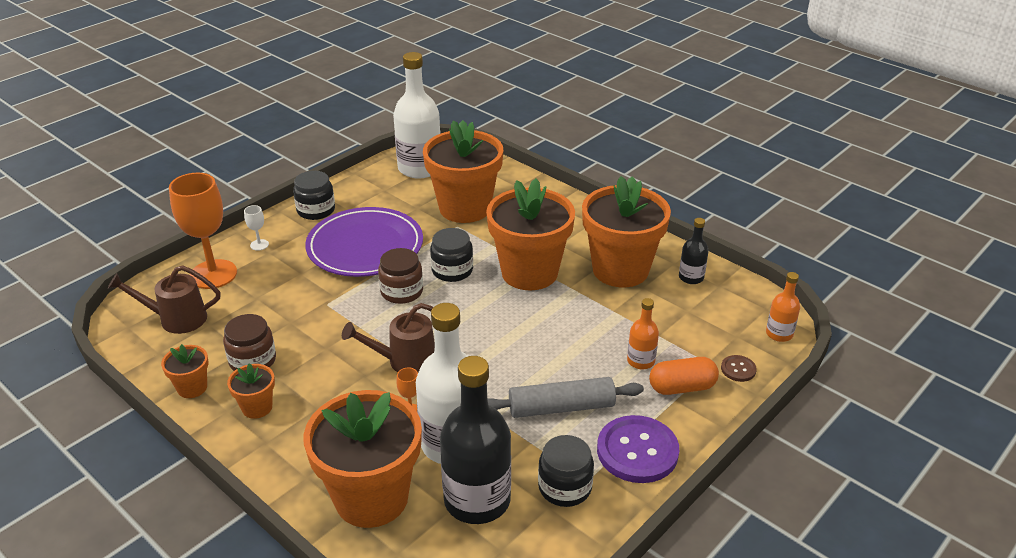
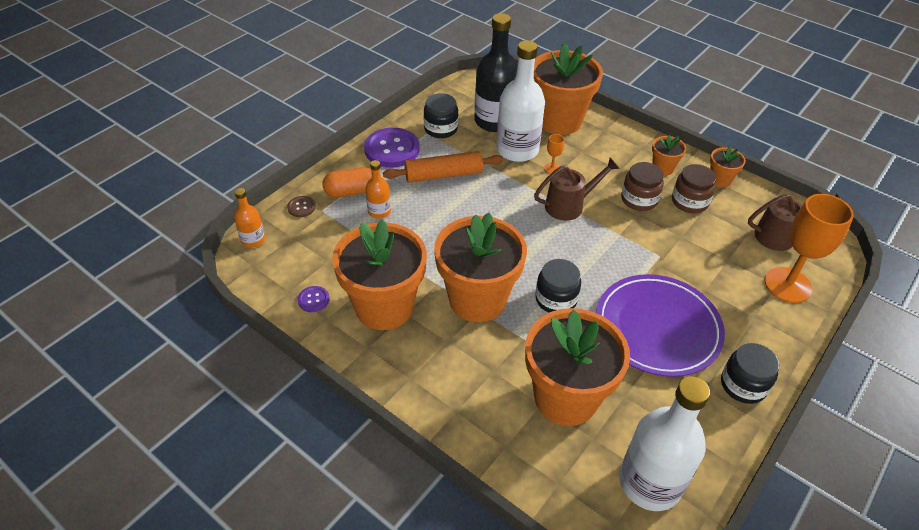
camera: 175 degrees right, 10 degrees up
(259, 245) = (770, 326): white goblet -> none
(402, 291) = (597, 272): brown jar -> brown jar (639, 199)
(561, 407) = (443, 175): grey rolling pin -> orange rolling pin
(691, 277) = (313, 300): black bottle -> purple button

